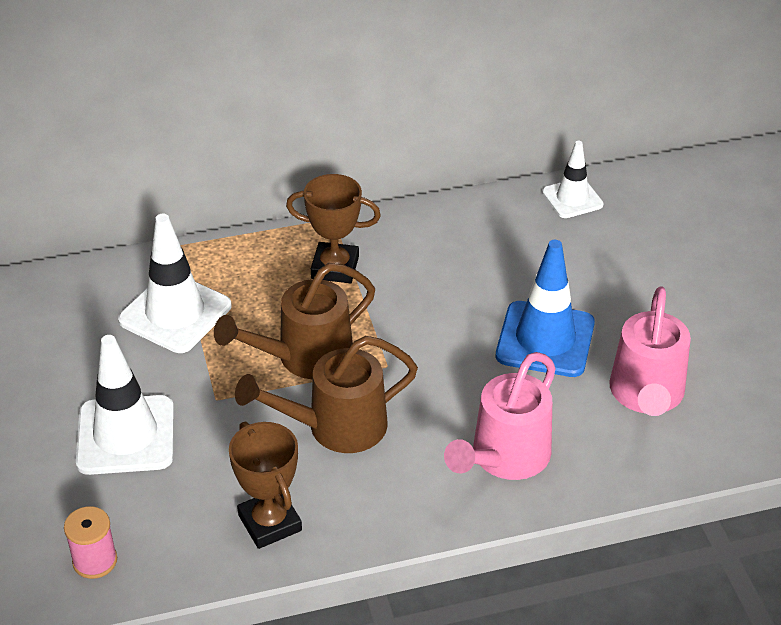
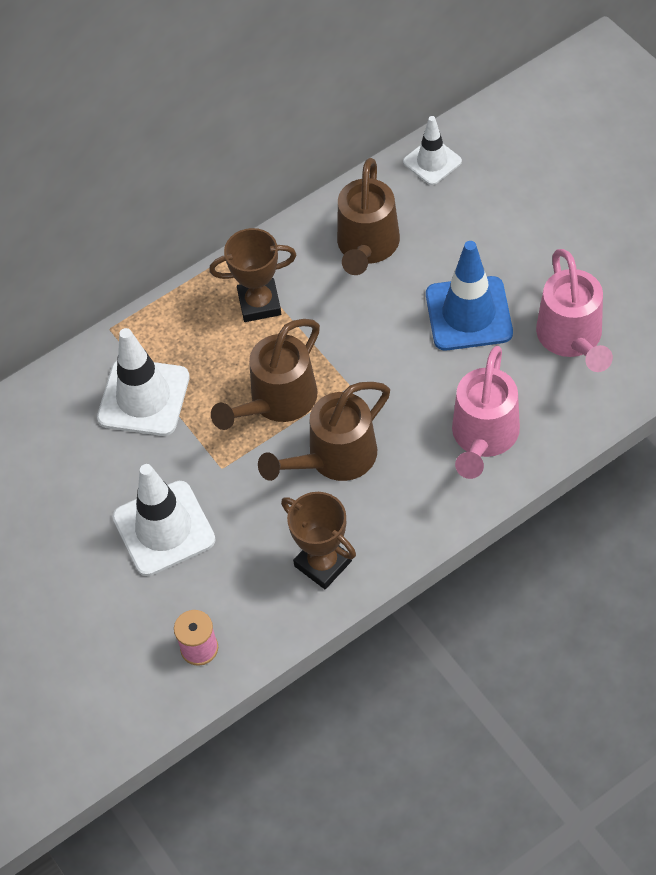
camera: 15 degrees left, 15 degrees up
(468, 251) = (366, 247): none -> brown watering can

